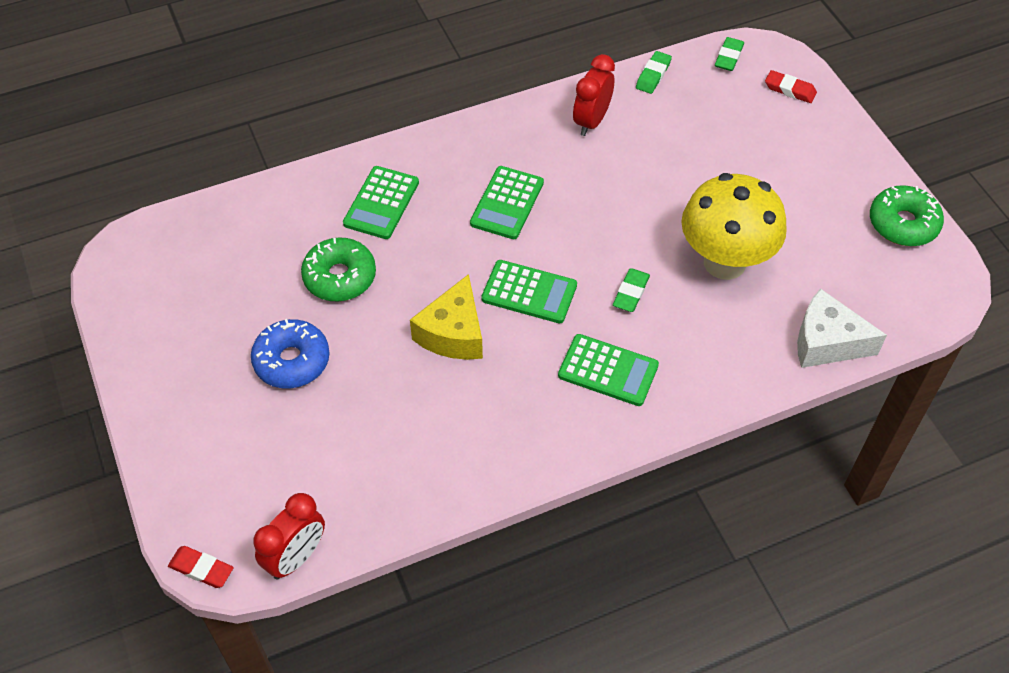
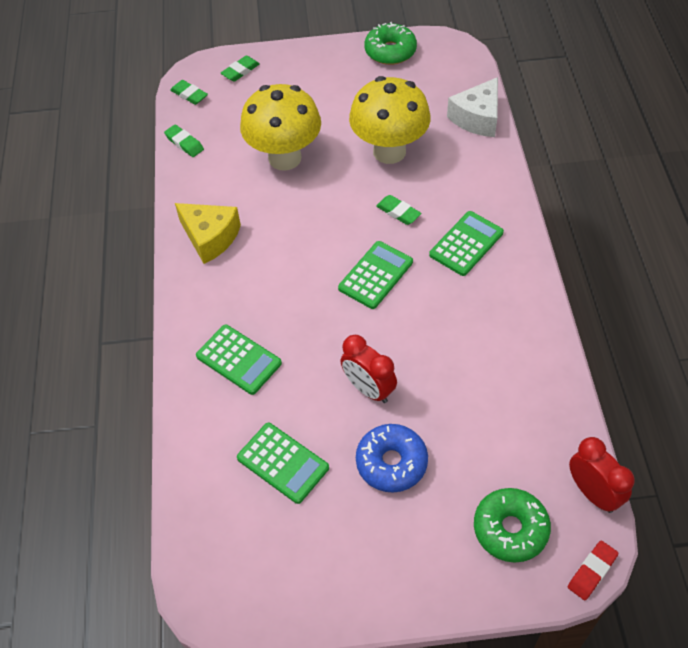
camera: 70 degrees left, 0 degrees up
(340, 277) = (311, 408): green donut -> green donut (510, 529)
(453, 333) = (399, 335): yellow cheese -> yellow cheese (210, 237)
(507, 203) = (277, 269): green calculator -> green calculator (282, 463)
(591, 121) = (214, 193): red clock -> red clock (368, 389)
(670, 167) = (285, 158): none -> yellow mushroom
(790, 90) = (240, 71): red eraser -> green eraser

